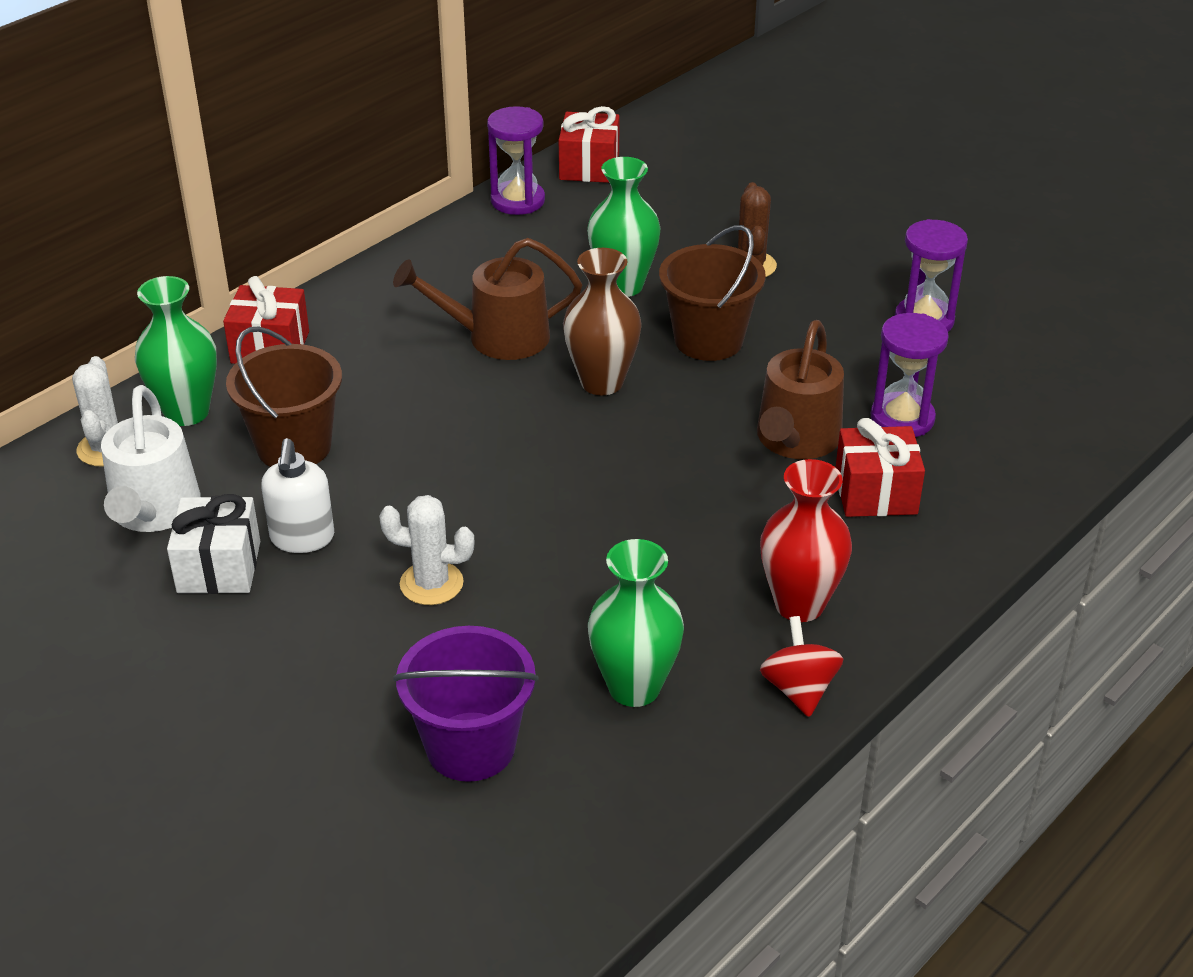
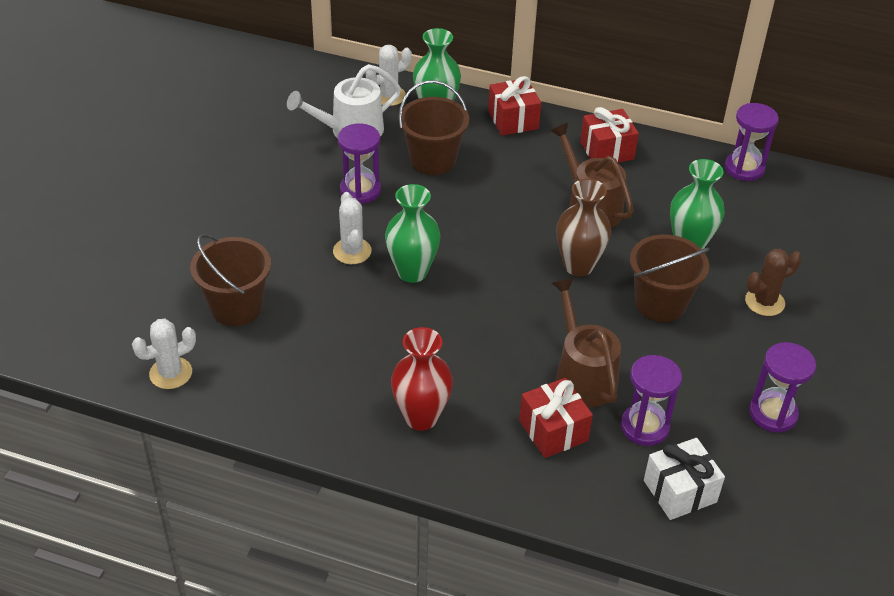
camera: 65 degrees right, 5 degrees up
(219, 567) = (322, 169): white gift -> white gift (680, 491)
(302, 538) = (360, 190): white soap dispenser -> purple hourglass
(470, 747) = (236, 307): purple bucket -> brown bucket
(573, 864) = (171, 373): none -> white cactus
(589, 167) = (815, 188): red gift -> red gift (607, 150)
(634, 687) = (311, 360): green vase -> green vase (412, 272)
(795, 440) = (582, 375): brown watering can -> brown watering can turned 75 degrees clockwise
(799, 689) = (346, 435): red spinning top -> none

